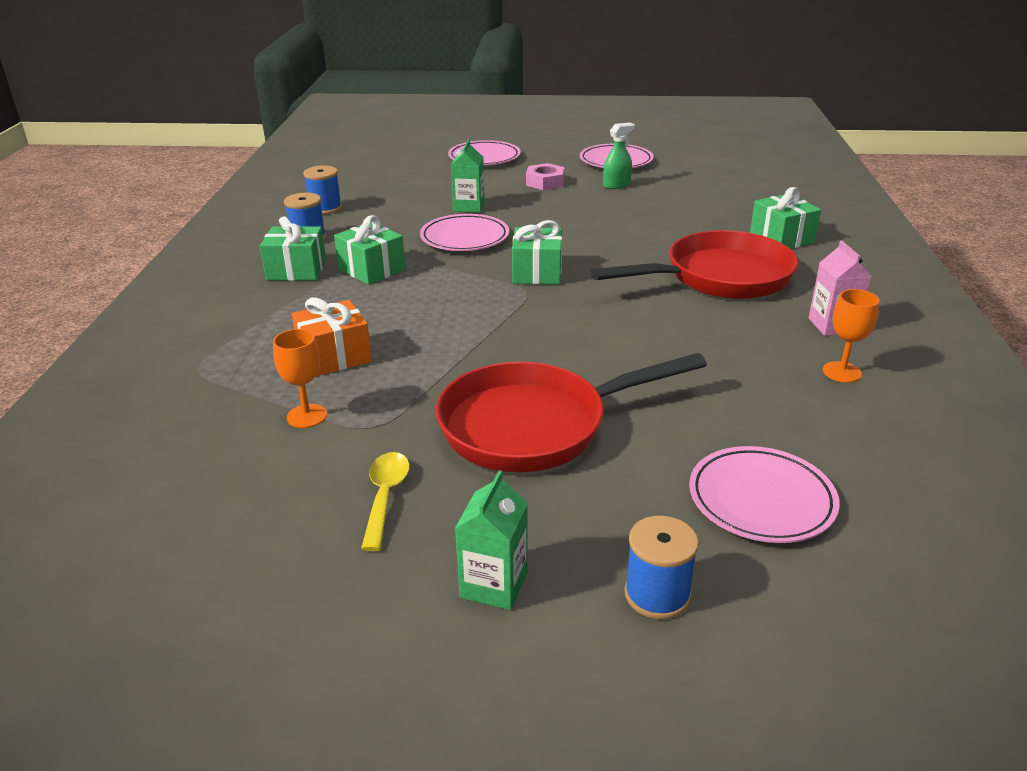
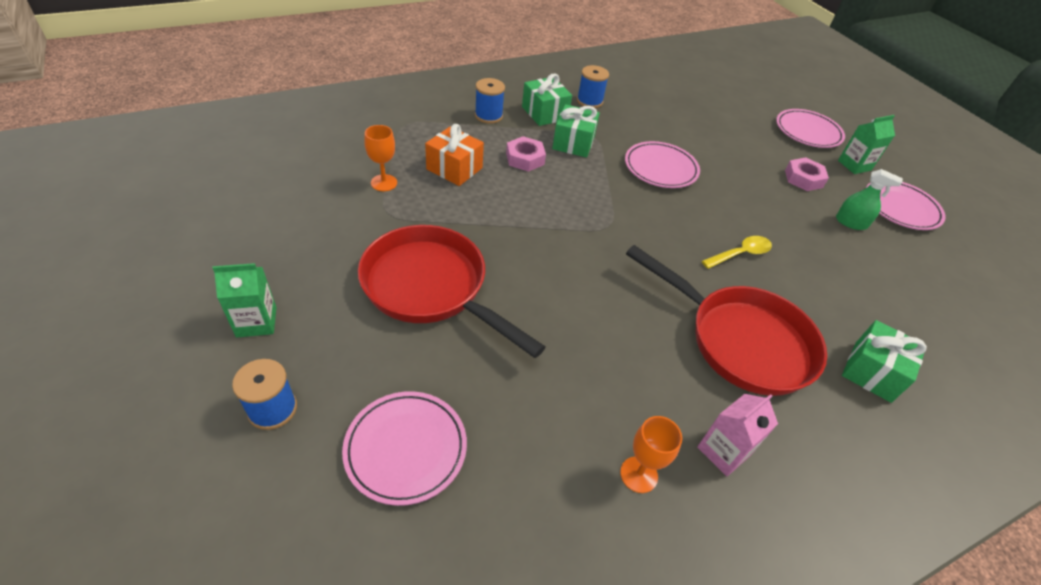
camera: 55 degrees right, 15 degrees up
(325, 208) = (638, 91): blue spool -> blue spool (488, 116)
(367, 306) = (525, 158): none -> pink nut
(385, 496) = (321, 245): yellow spoon -> yellow spoon (740, 254)
(469, 207) = (712, 153): green carton -> green carton (854, 165)
(537, 272) = (643, 223): green gift -> none

